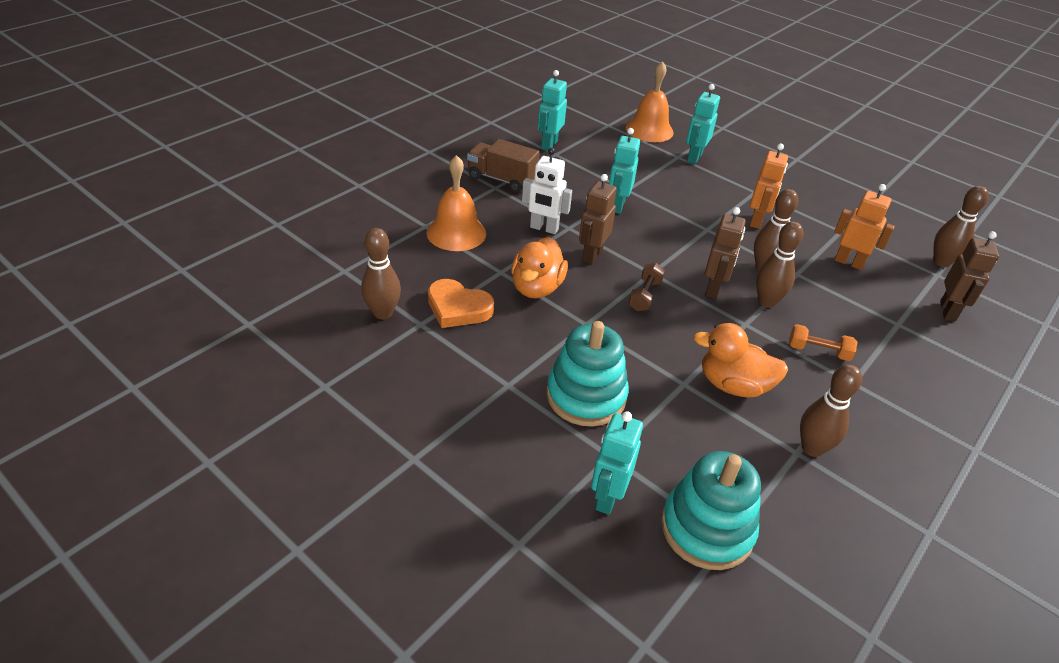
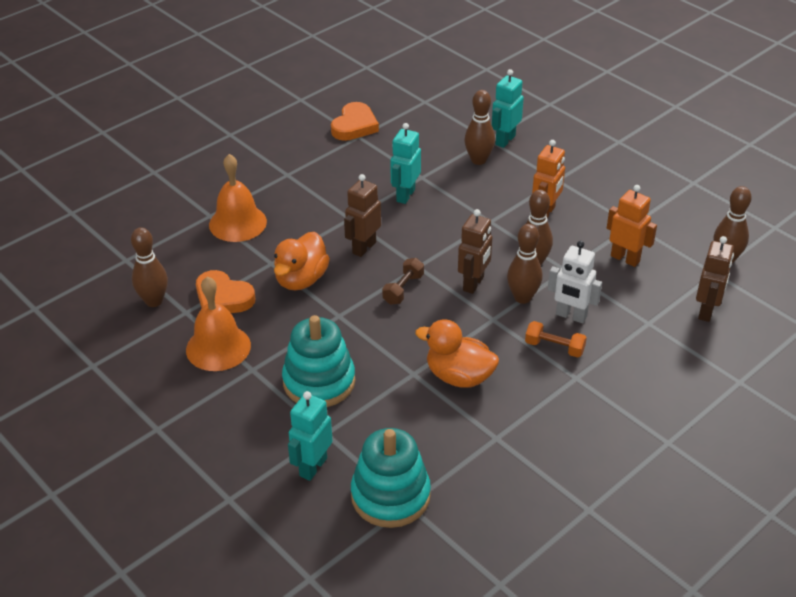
camera: 10 degrees right, 0 degrees up
(502, 179) = (296, 165): brown truck -> none
(544, 228) = (324, 219): white robot -> white robot (571, 316)
(549, 144) = (354, 126): turquoise robot -> orange heart
(649, 130) = (467, 107): orange bell -> orange bell (218, 347)
(812, 448) = (511, 435): brown bowling pin -> brown bowling pin (478, 160)

